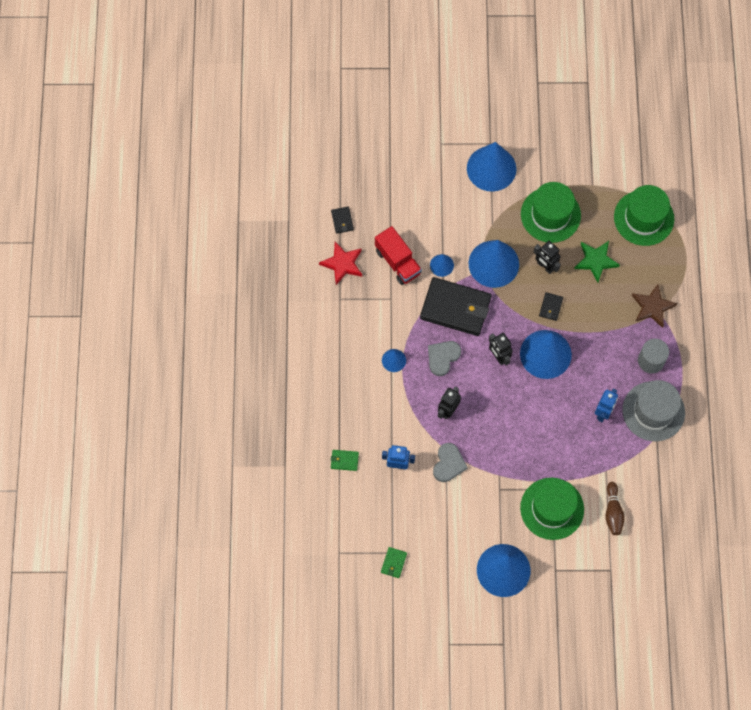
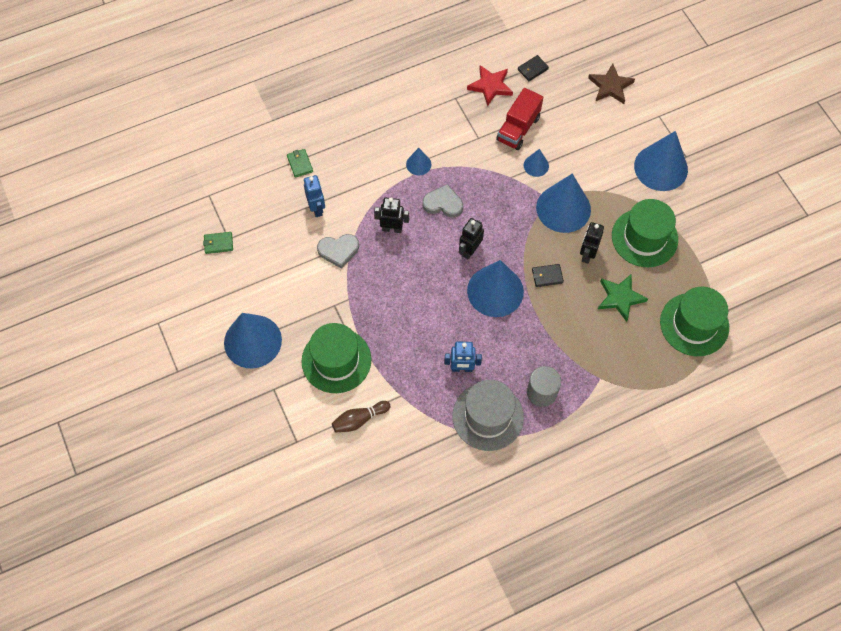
camera: 65 degrees right, 5 degrees down
(455, 308) = (499, 194): black wallet -> none
(652, 307) = (601, 371): brown star -> brown star (610, 86)

